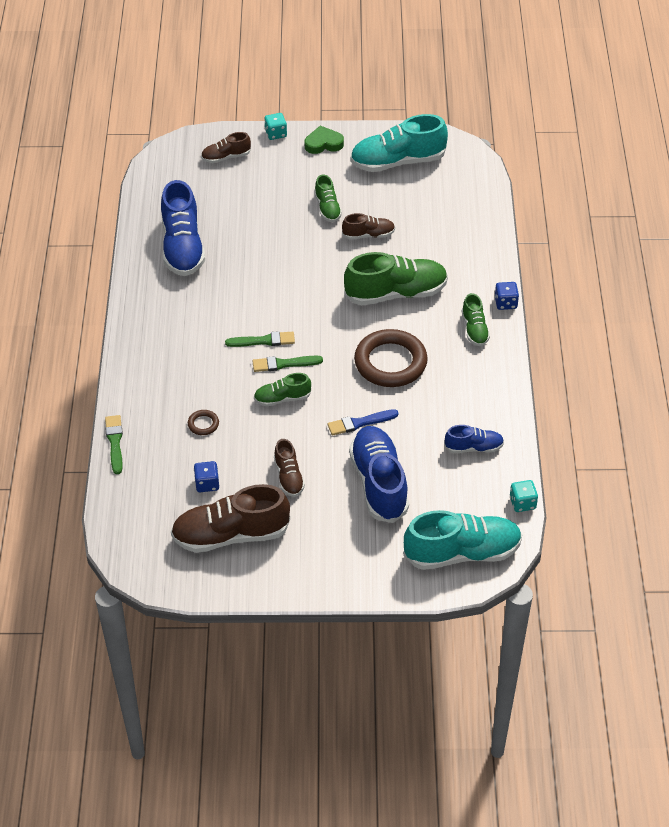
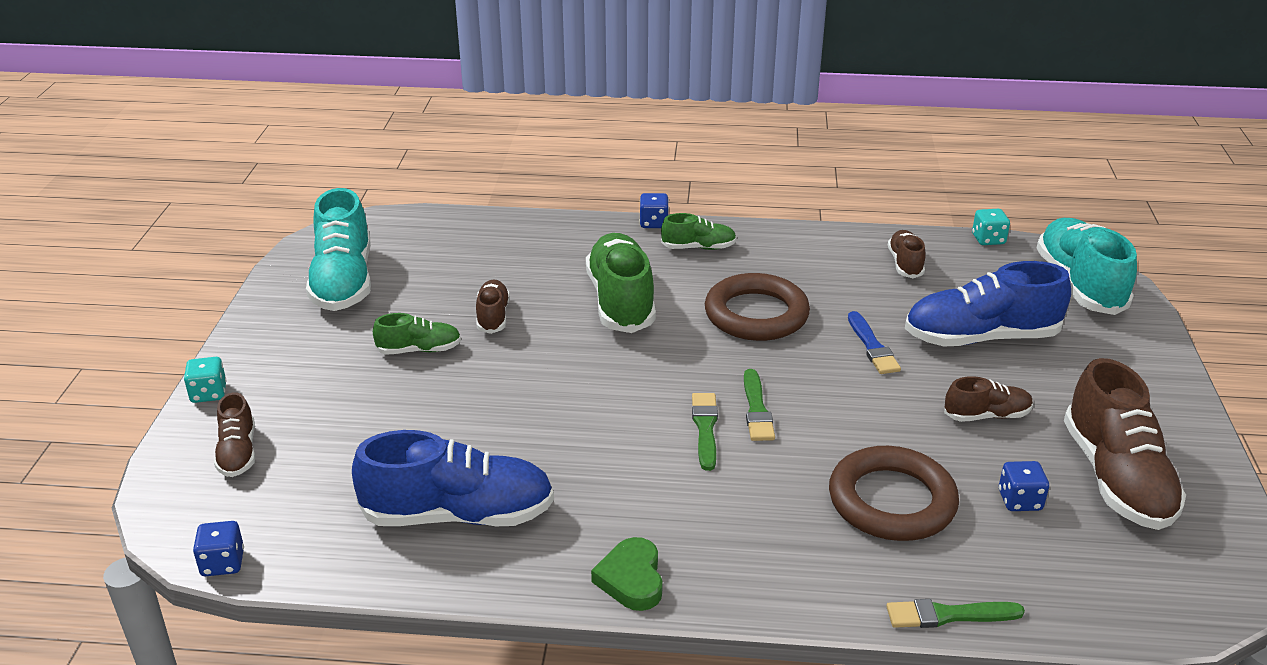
camera: 85 degrees left, 15 degrees down
(145, 172) = (223, 563): none -> blue dice
(203, 424) = (892, 501): brown ring -> brown ring, size x2.39
(282, 398) = (829, 414): green shoe -> none
(323, 143) = (263, 345): green heart -> green heart (631, 579)
(473, 447) = (905, 264): blue shoe -> brown shoe

